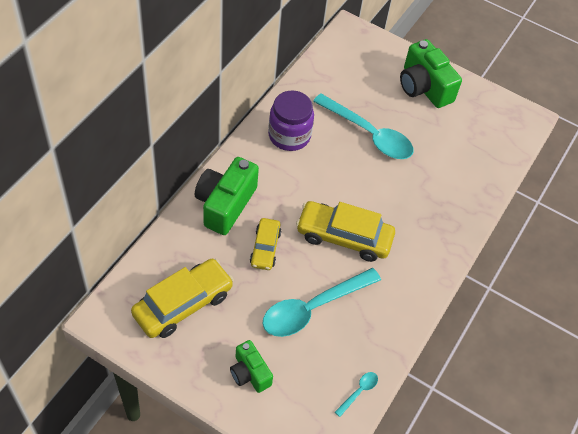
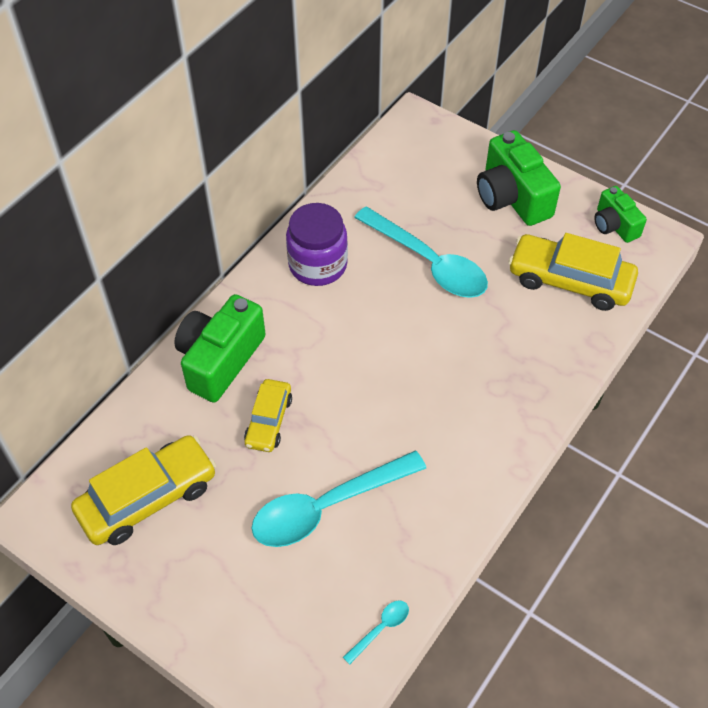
camera: 10 degrees right, 0 degrees up
(249, 373) = (229, 598): green camera -> green camera (614, 225)
(344, 237) = (380, 406): yellow car -> yellow car (570, 281)

